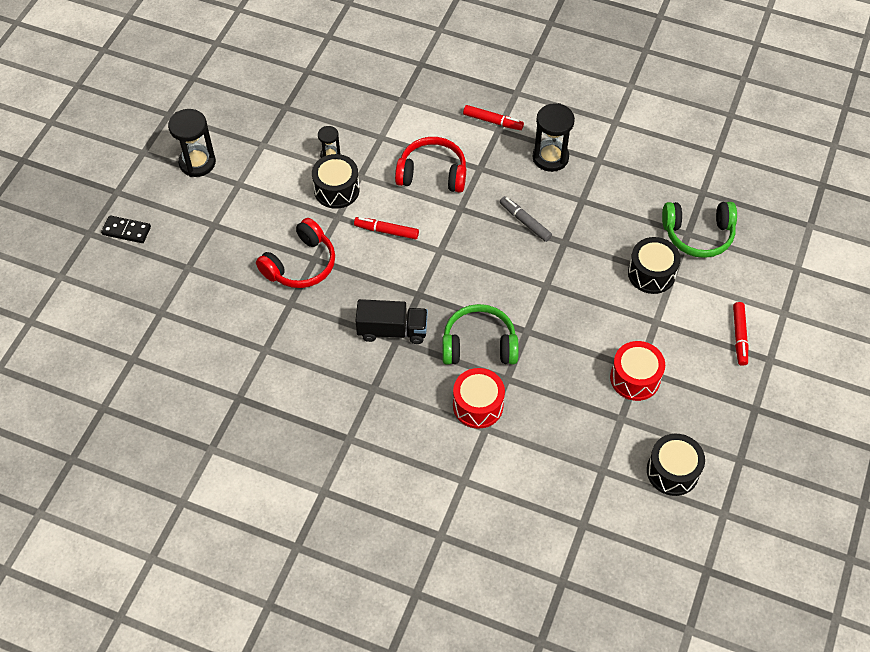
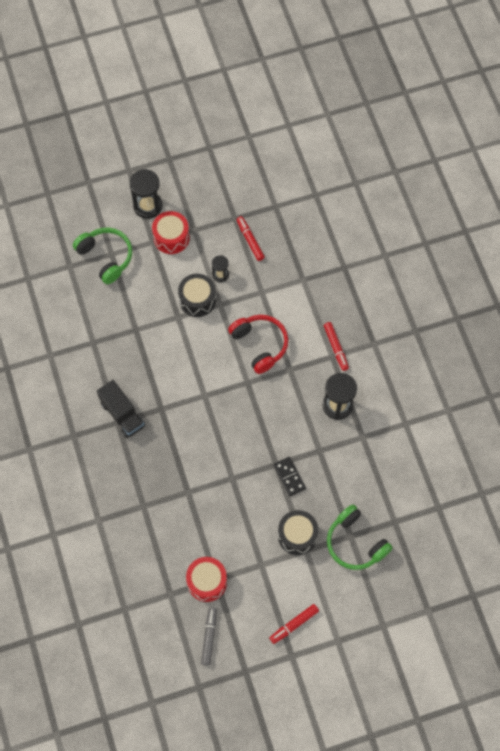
camera: 50 degrees right, 10 degrees up
(126, 231) = (66, 211): black domino -> black domino (289, 477)
(300, 264) = (125, 325): red headphones -> none
(386, 231) = (191, 353): red marker -> red marker (250, 240)
(478, 405) = (110, 503): red drum -> red drum (171, 238)
(479, 345) = (154, 472): green headphones -> green headphones (106, 257)
(525, 222) = (271, 429): grey marker -> grey marker (209, 637)
(672, 471) = (157, 651): black drum -> none

